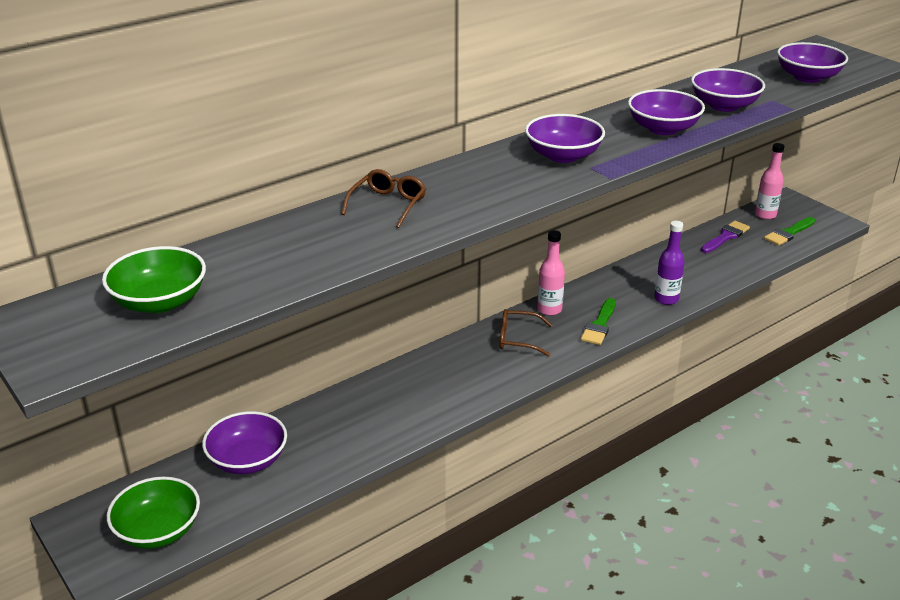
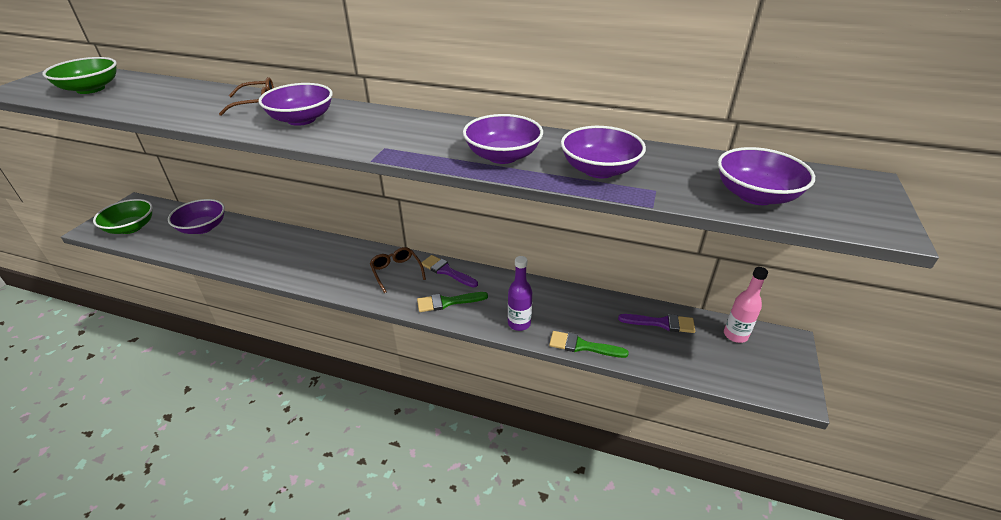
camera: 55 degrees right, 5 degrees up
(549, 309) = (446, 271): pink bottle -> purple brush
(563, 155) = (396, 133): purple bowl -> purple bowl (301, 119)
(788, 233) = (723, 363): green brush -> green brush (582, 346)

